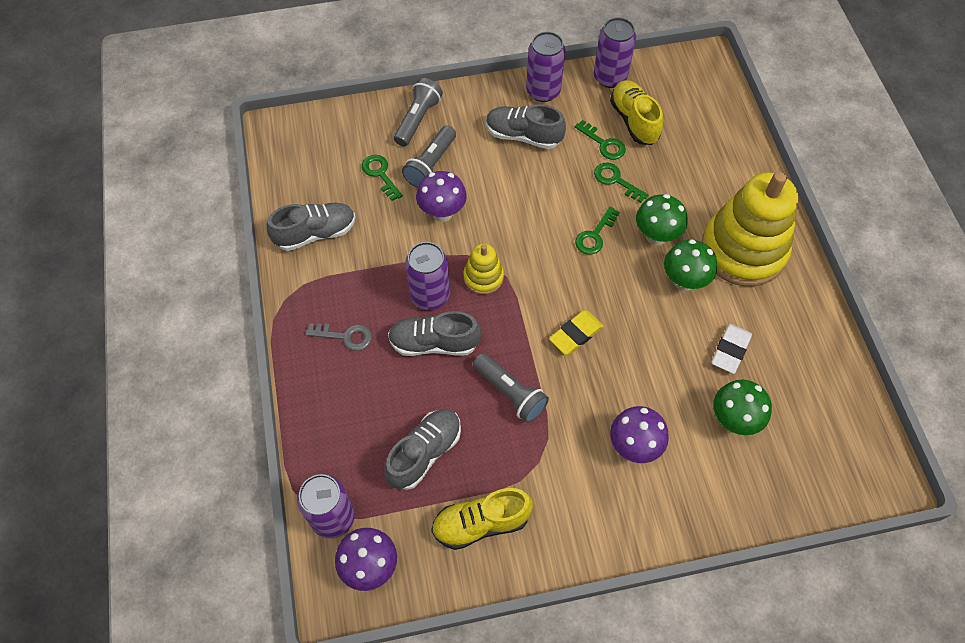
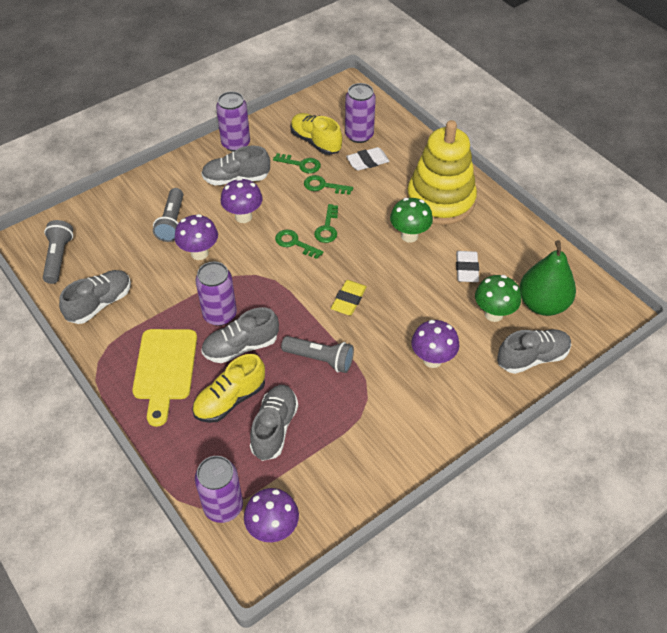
camera: 25 degrees left, 10 degrees down
(345, 336) = (164, 369): grey key -> yellow cutting board
(380, 174) = (133, 243): green key -> green key (294, 243)
(418, 119) = (145, 194): grey flashlight -> grey flashlight (59, 258)
(481, 523) = (345, 460): yellow shoe -> yellow shoe (230, 400)
(483, 277) = (256, 286): yellow stacking toy -> none
(509, 186) = (243, 216): none -> purple mushroom
(610, 77) = (282, 119): purple can -> purple can (359, 135)
(656, 236) = (373, 213): green mushroom -> none
(682, 167) = (367, 161): none -> white eraser
(750, 494) = (532, 358): none -> grey shoe
(799, 432) = (542, 304): none -> green pear

